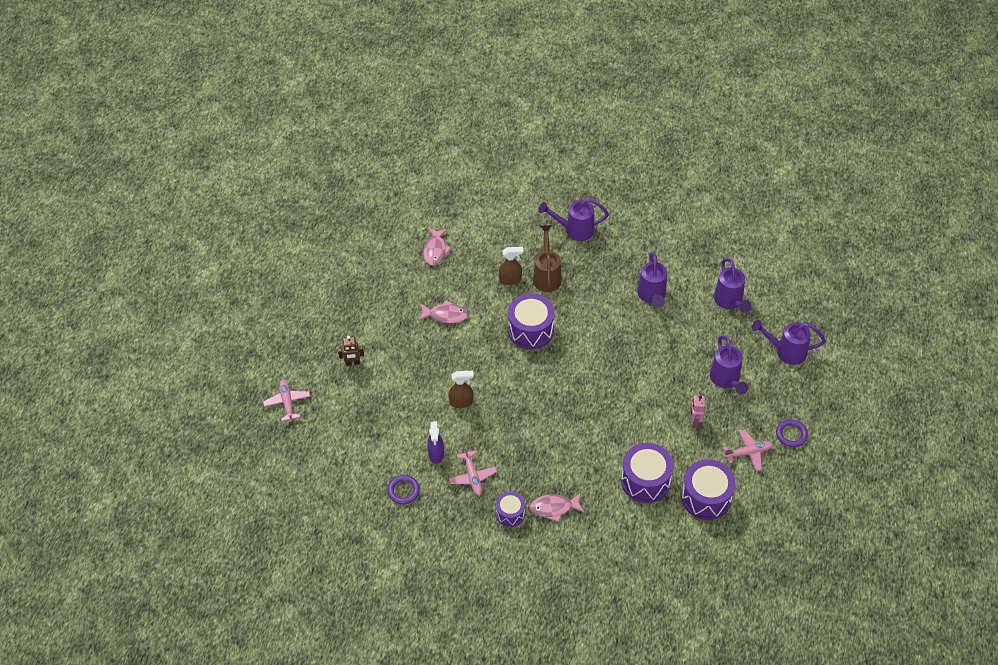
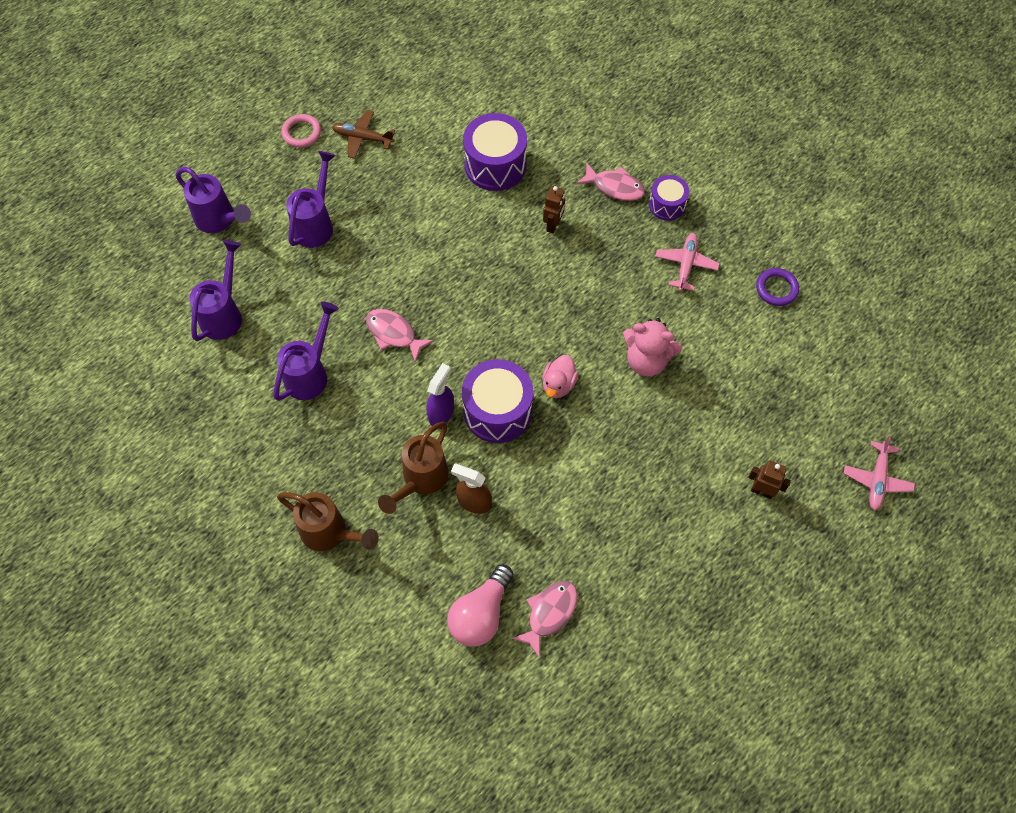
camera: 150 degrees left, 10 degrees up
(436, 454) = (714, 312): purple spray bottle -> purple spray bottle (441, 413)
(445, 315) = (596, 495): pink fish -> pink fish (394, 334)
(461, 402) = (647, 360): brown spray bottle -> pink teddy bear
(470, 234) = (481, 614): none -> pink light bulb
(505, 361) = (558, 384): none -> pink duck
(574, 230) = (330, 533): purple watering can -> brown watering can
(576, 458) = (553, 225): none -> brown robot
(695, 421) = (391, 197): pink robot -> none
(706, 497) = (445, 118): purple drum -> none
(748, 452) = (362, 138): pink plane -> brown plane
(791, 434) = (301, 133): purple ring -> pink ring

